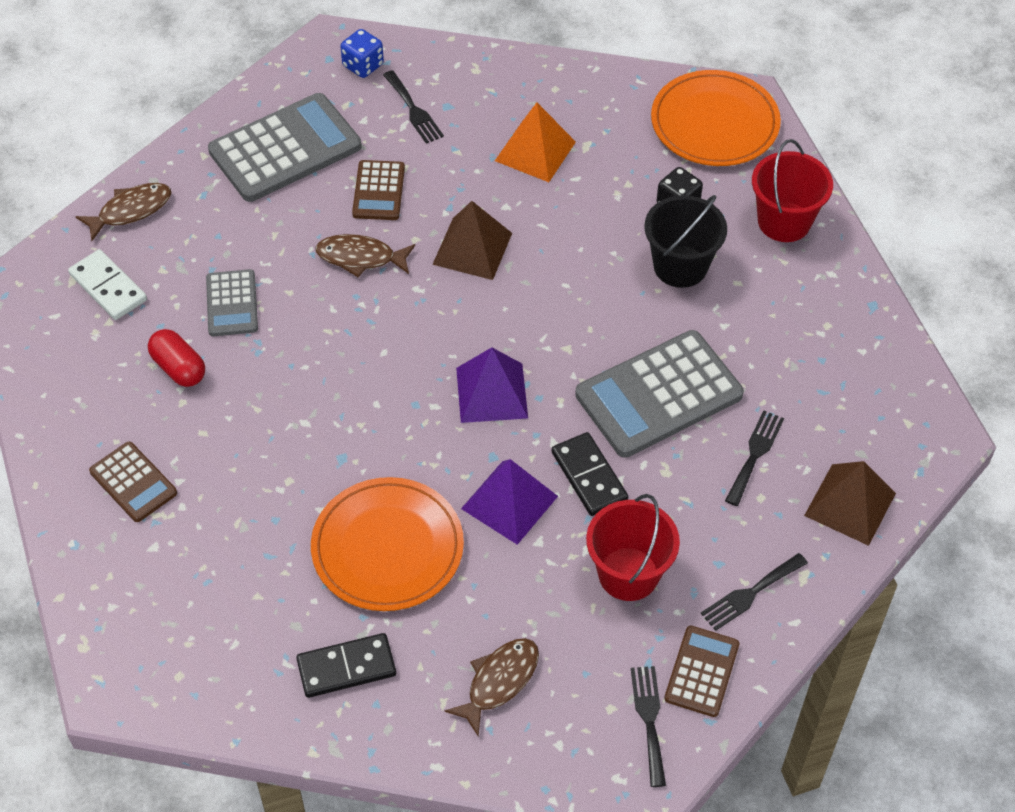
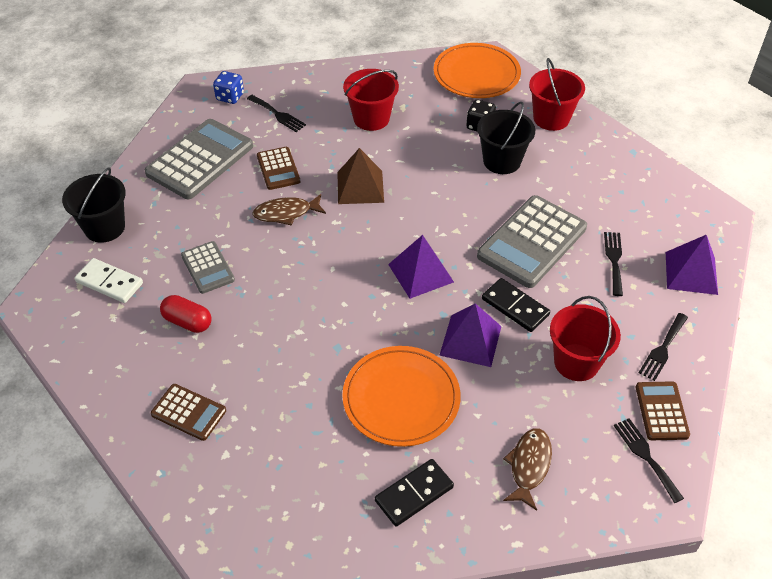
camera: 20 degrees left, 5 degrees down
(131, 210) = (104, 227): brown fish -> black bucket
(535, 151) = (371, 118): orange pyramid -> red bucket
(850, 504) = (691, 273): brown pyramid -> purple pyramid

